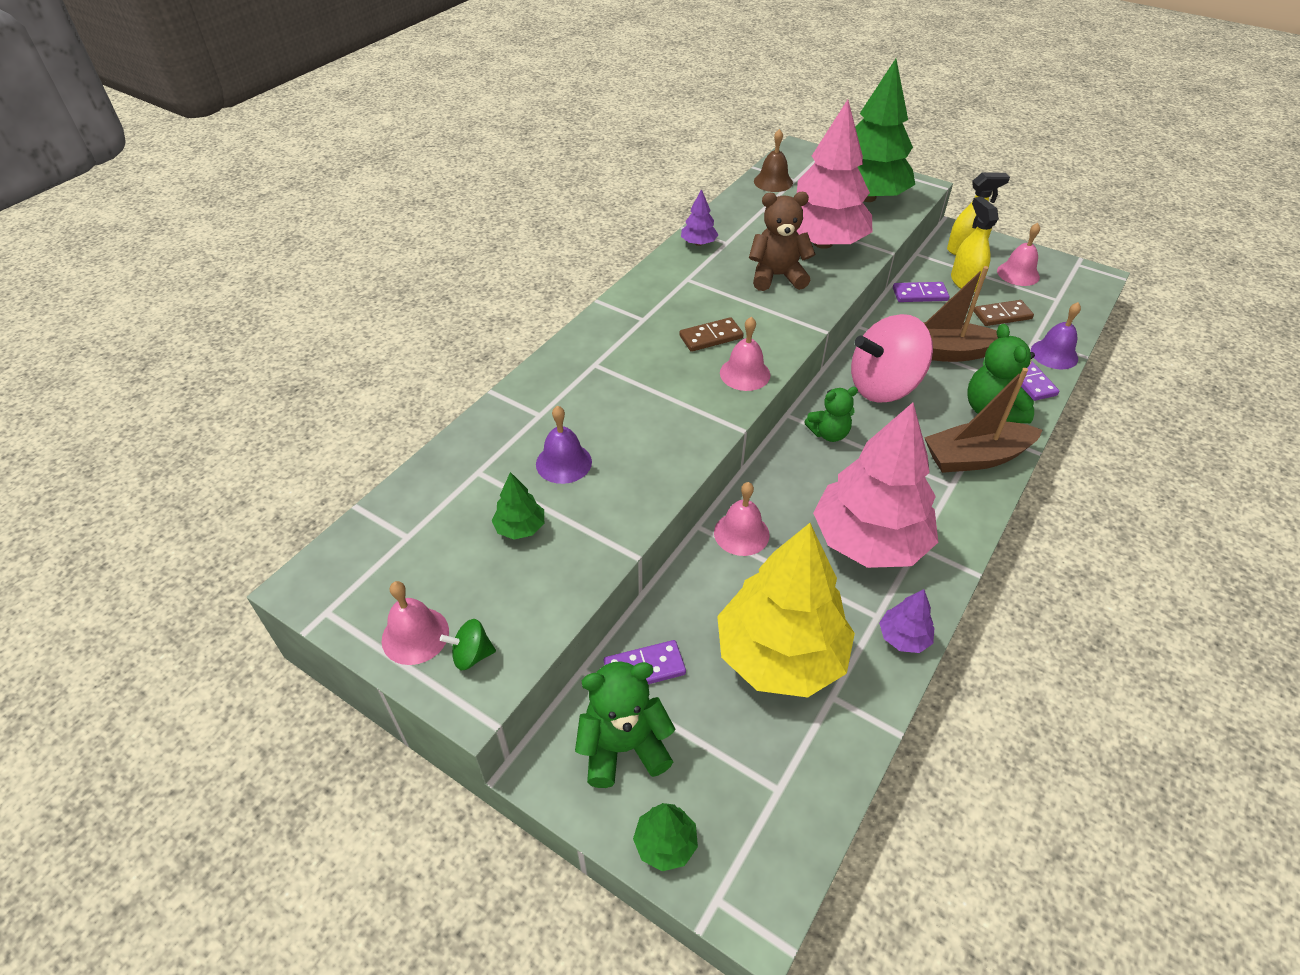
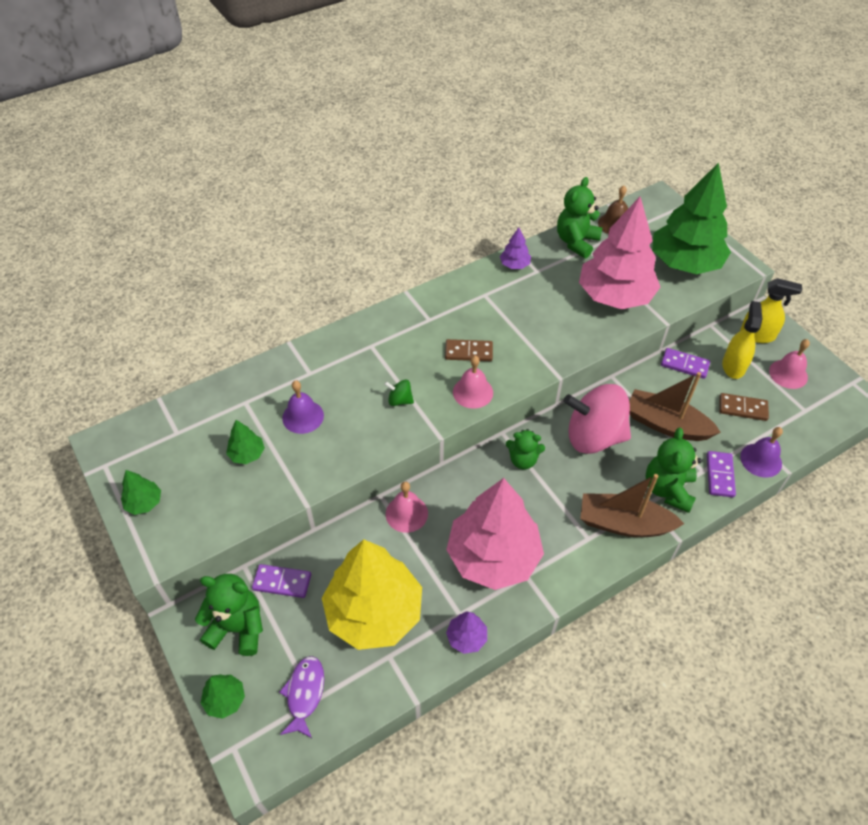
camera: 25 degrees right, 5 degrees up
(415, 635) = (144, 503): pink bell -> green tree
(472, 655) = (168, 530): green spinning top -> green spinning top (400, 400)
(747, 207) = (576, 242): none -> green teddy bear
(762, 787) = (304, 694): none -> purple fish
(777, 276) = (555, 315): brown teddy bear -> none

